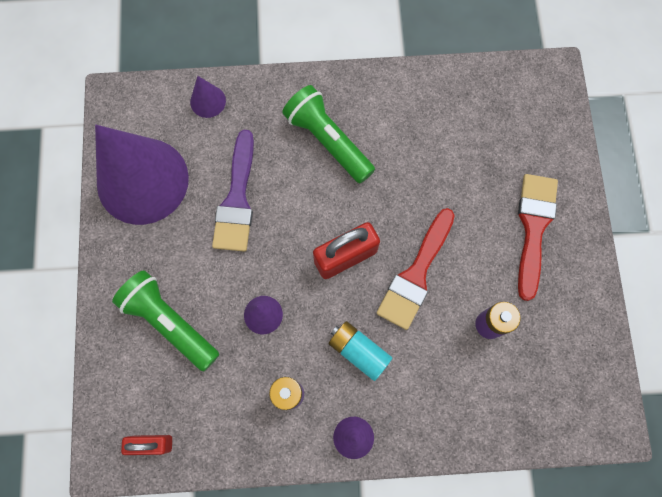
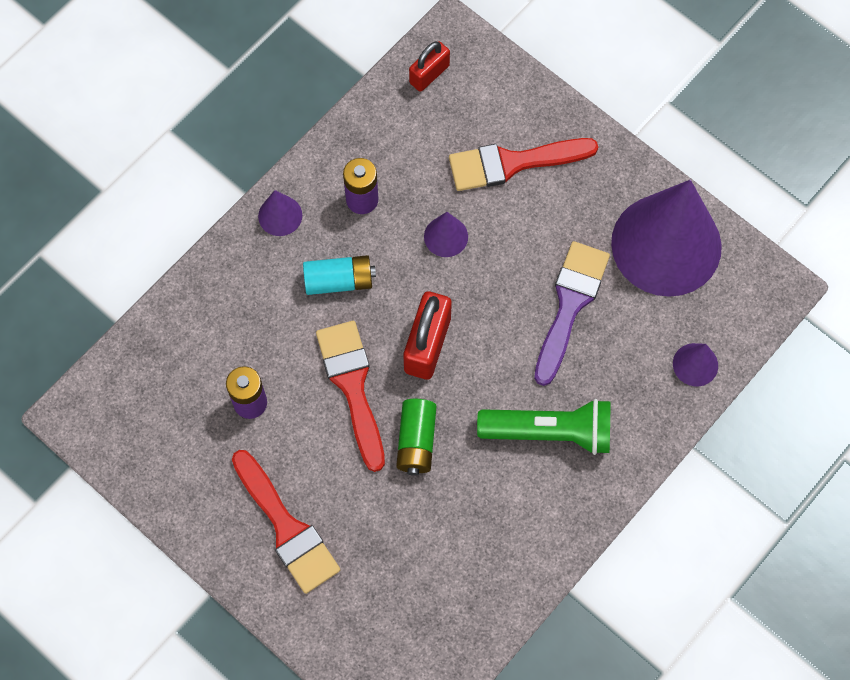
camera: 135 degrees right, 5 degrees down
(170, 322) = (512, 163): green flashlight -> red brush
(237, 199) = (570, 304): purple brush -> purple brush turned 60 degrees clockwise
(409, 206) = (416, 441): none -> green battery

